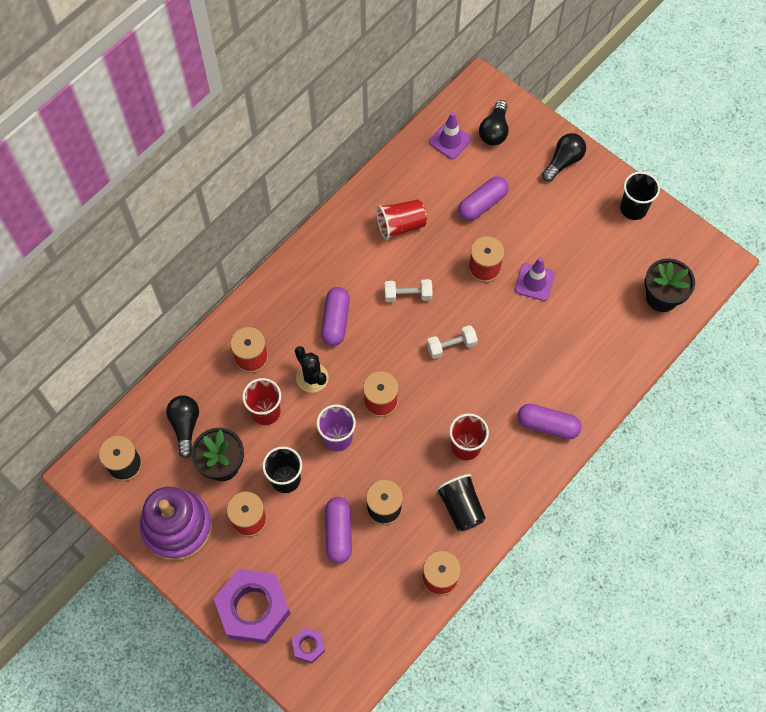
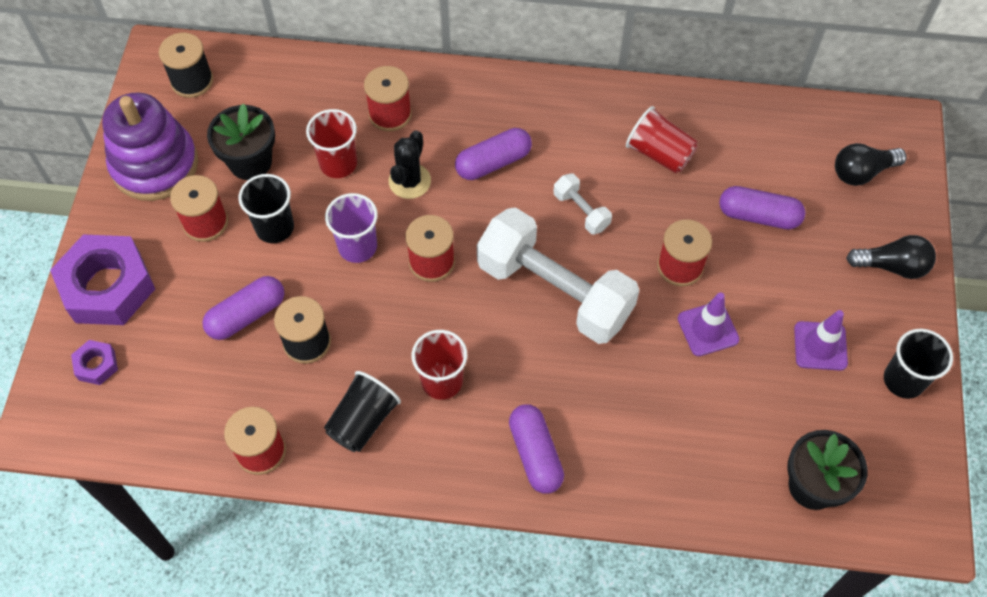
camera: 55 degrees right, 5 degrees down
(185, 426) = (270, 105): black light bulb -> none
(450, 140) = (807, 137): purple traffic cone -> purple traffic cone (820, 346)
(451, 346) = (554, 291): white dumbbell -> white dumbbell, size x2.34

